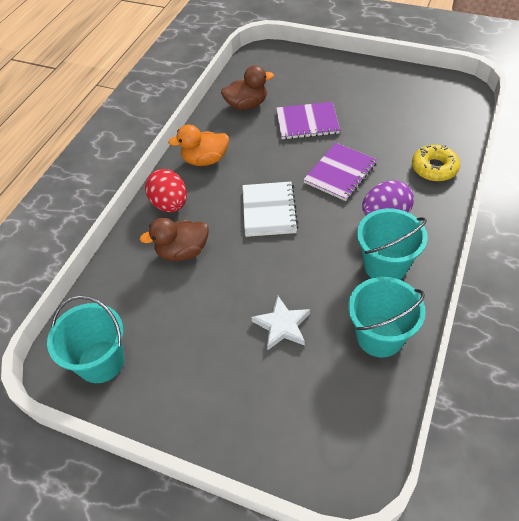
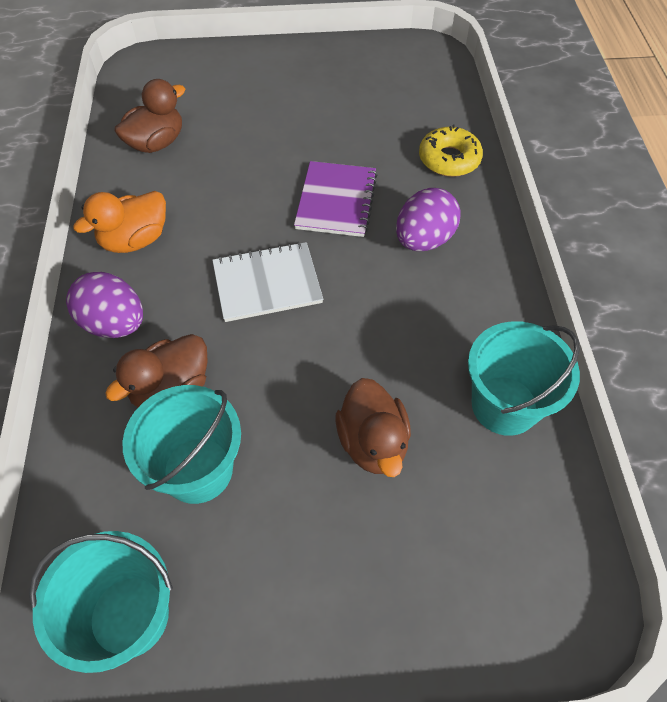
camera: 30 degrees left, 5 degrees up
(170, 204) = (114, 323): red egg -> purple egg
(269, 210) = (267, 284): white notebook -> white notebook turned 75 degrees counterclockwise
(282, 325) = (373, 442): white star -> brown duck
(307, 122) = (255, 144): purple notebook -> none
(385, 265) = (460, 307): turquoise bucket -> turquoise bucket (198, 470)

